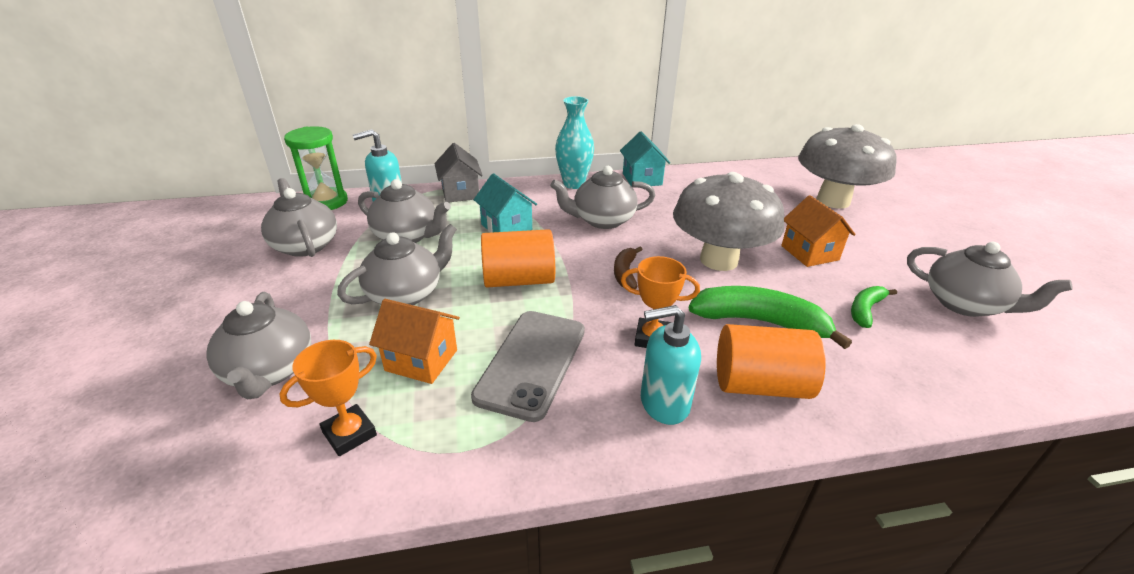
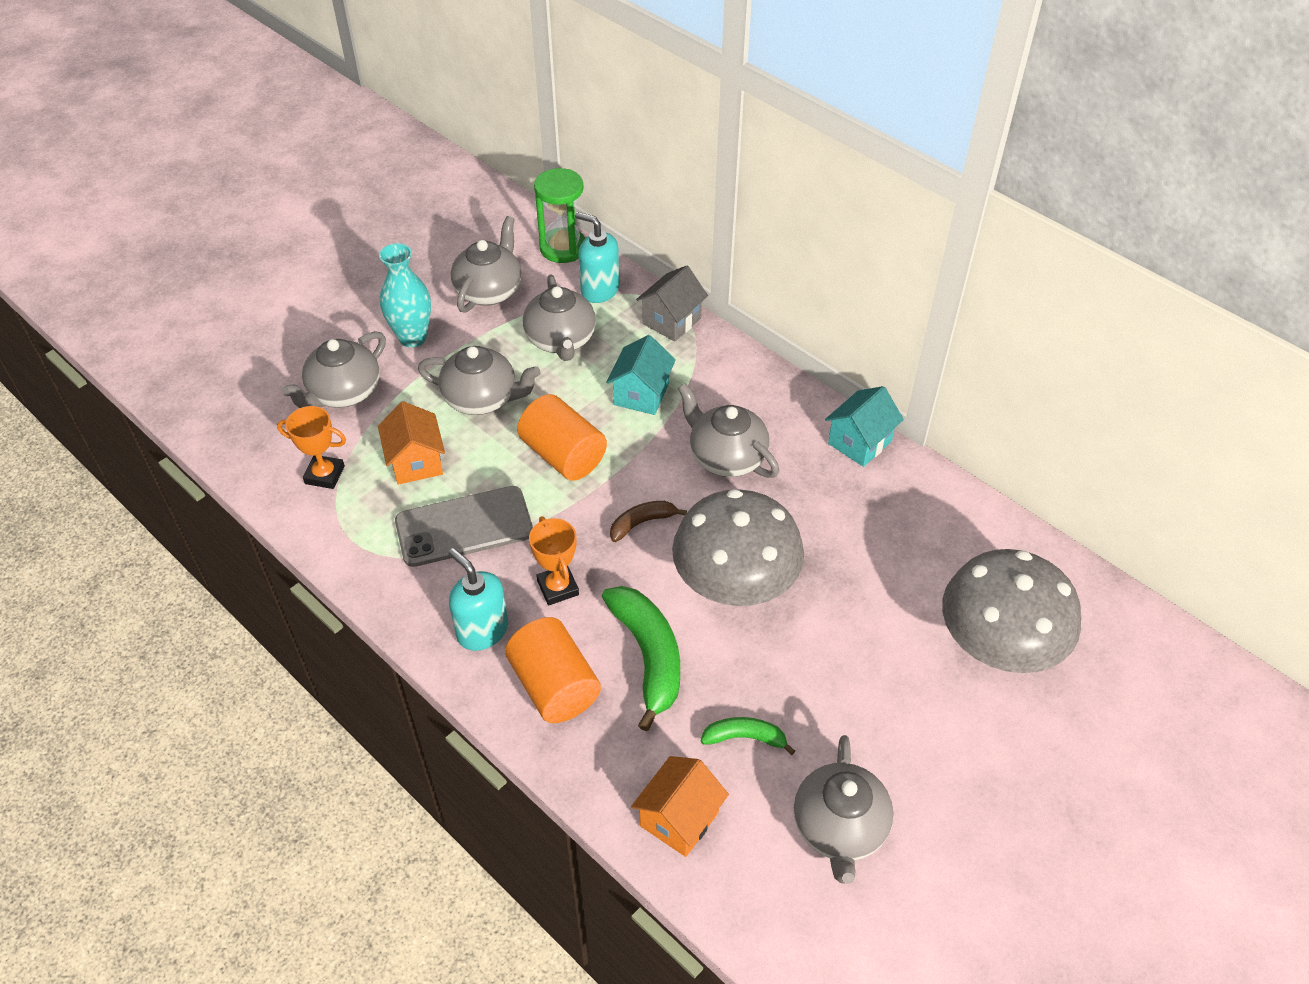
camera: 55 degrees right, 15 degrees up
(573, 184) = (783, 392): turquoise vase -> turquoise vase (412, 338)
(809, 253) = (827, 659): orange house -> orange house (679, 819)

